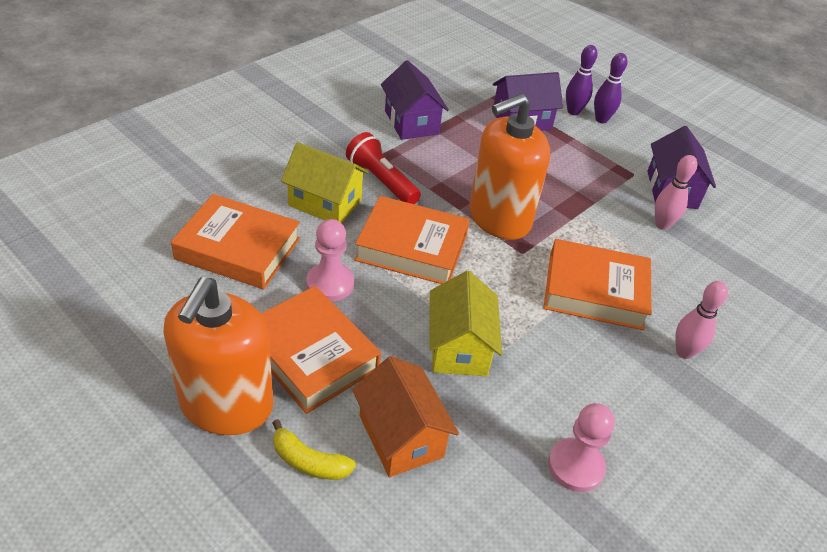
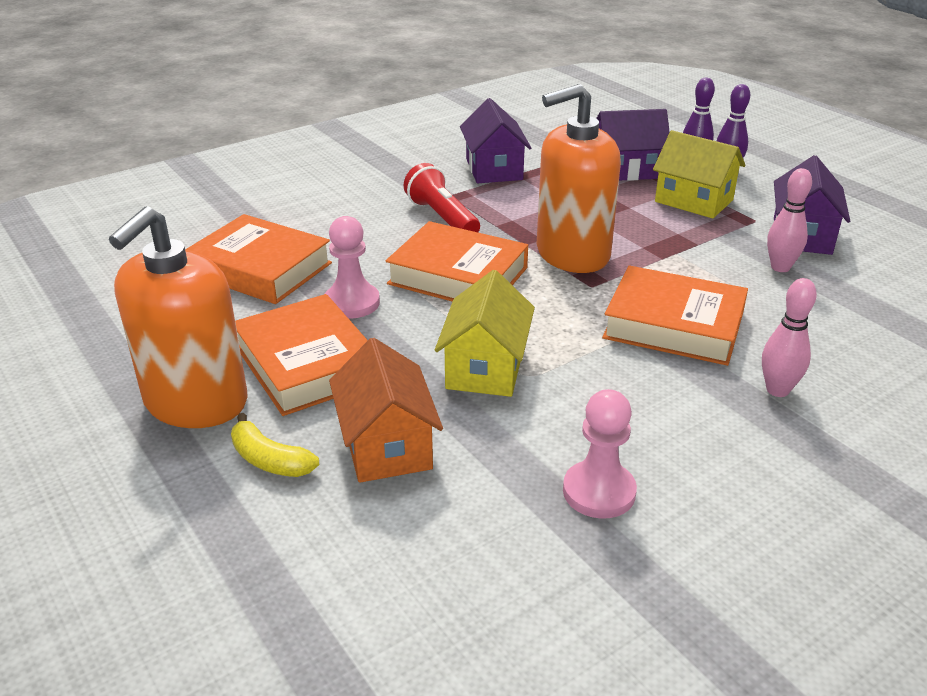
camera: 15 degrees right, 10 degrees down
(325, 203) = (371, 234): yellow house -> yellow house (694, 201)

